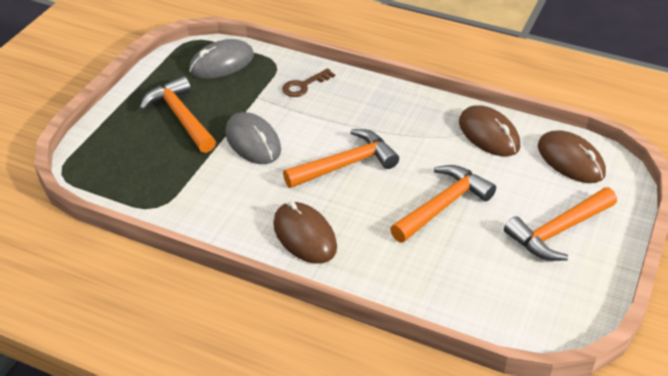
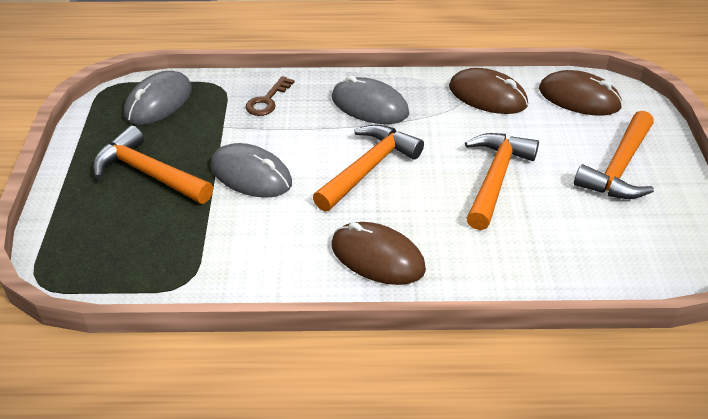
camera: 25 degrees left, 0 degrees up
(382, 113) = (370, 105): none -> grey mouse

